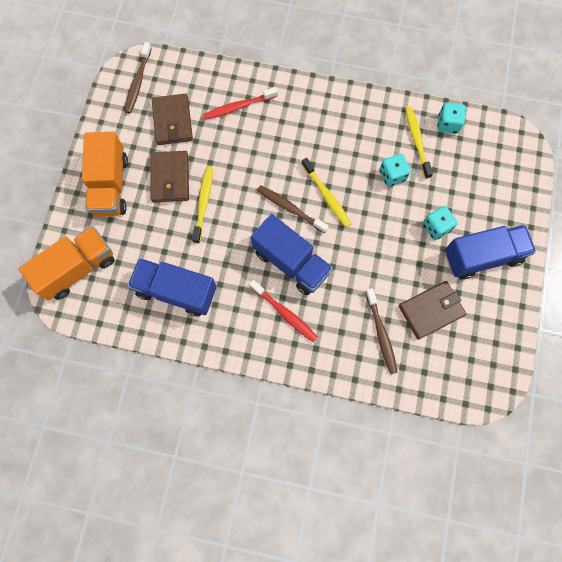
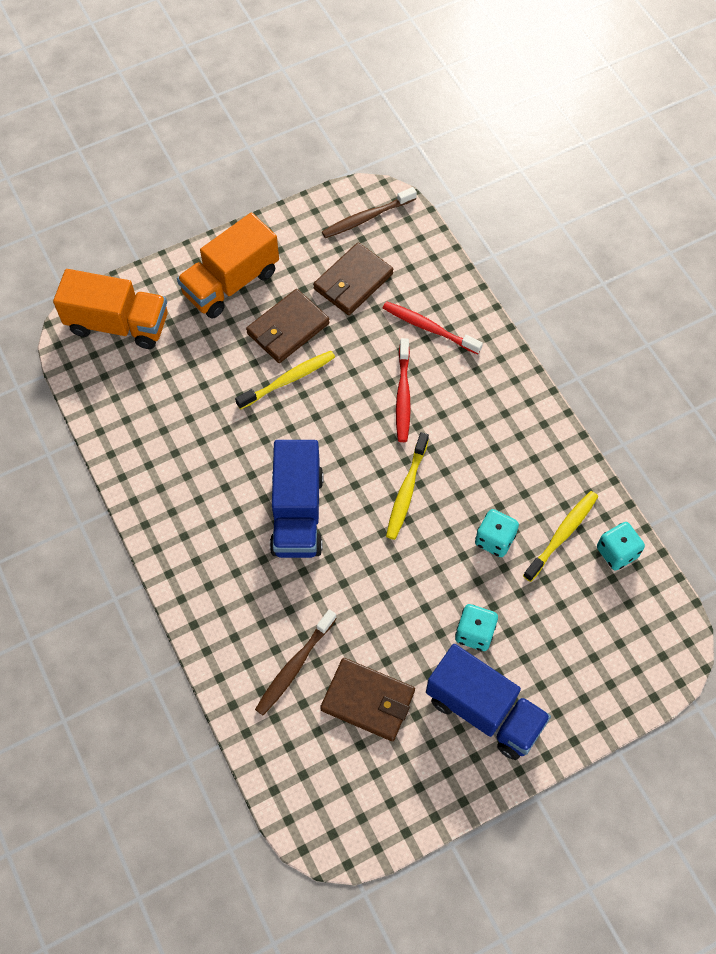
camera: 50 degrees right, 10 degrees down
(176, 291) = (170, 429): blue truck -> none
(285, 313) = (234, 550): red toothbrush -> red toothbrush (403, 396)
(290, 208) = (358, 466): brown toothbrush -> none

